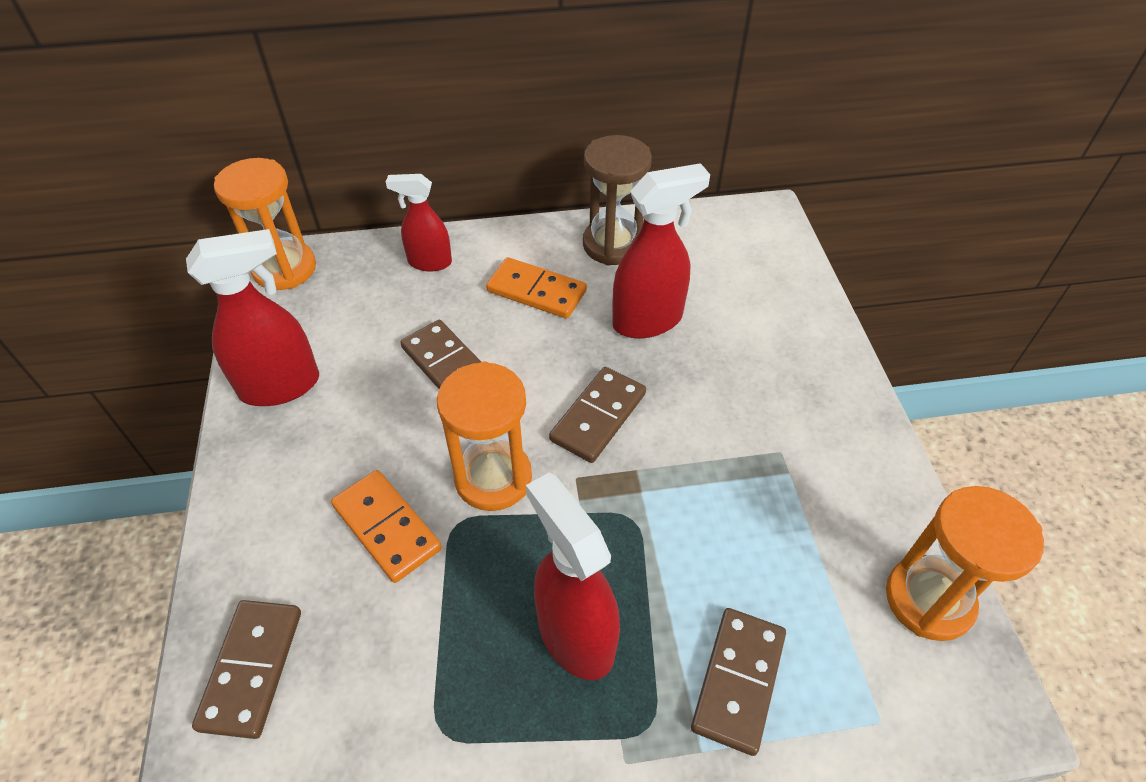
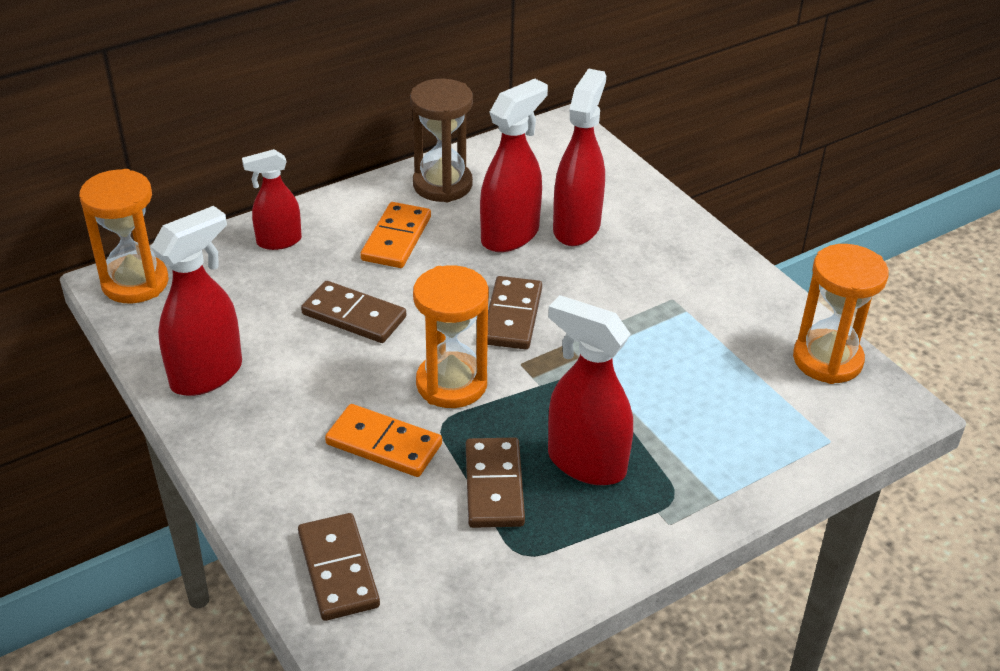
camera: 25 degrees left, 10 degrees down
(536, 291) = (396, 239): orange domino -> orange domino turned 75 degrees counterclockwise
(721, 331) = (576, 227): none -> red spray bottle
(738, 681) = (722, 450): brown domino -> brown domino (494, 486)

